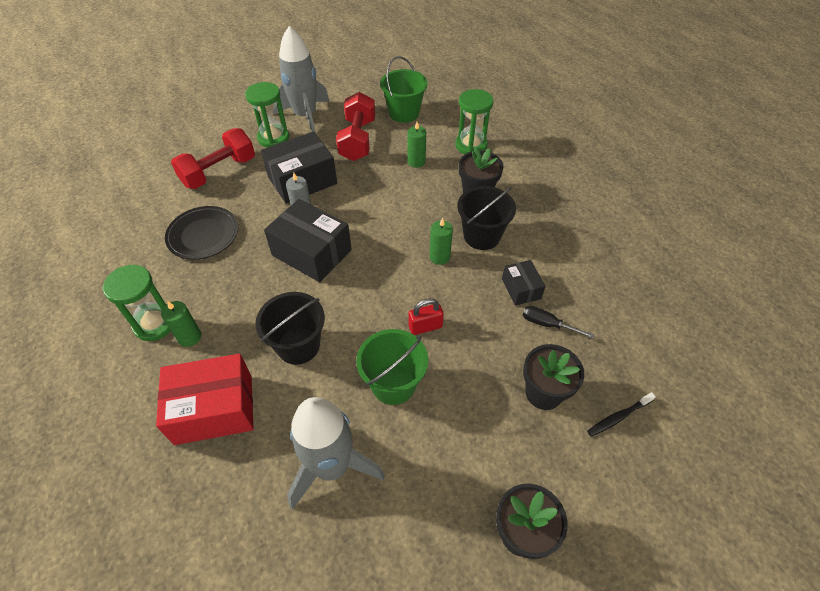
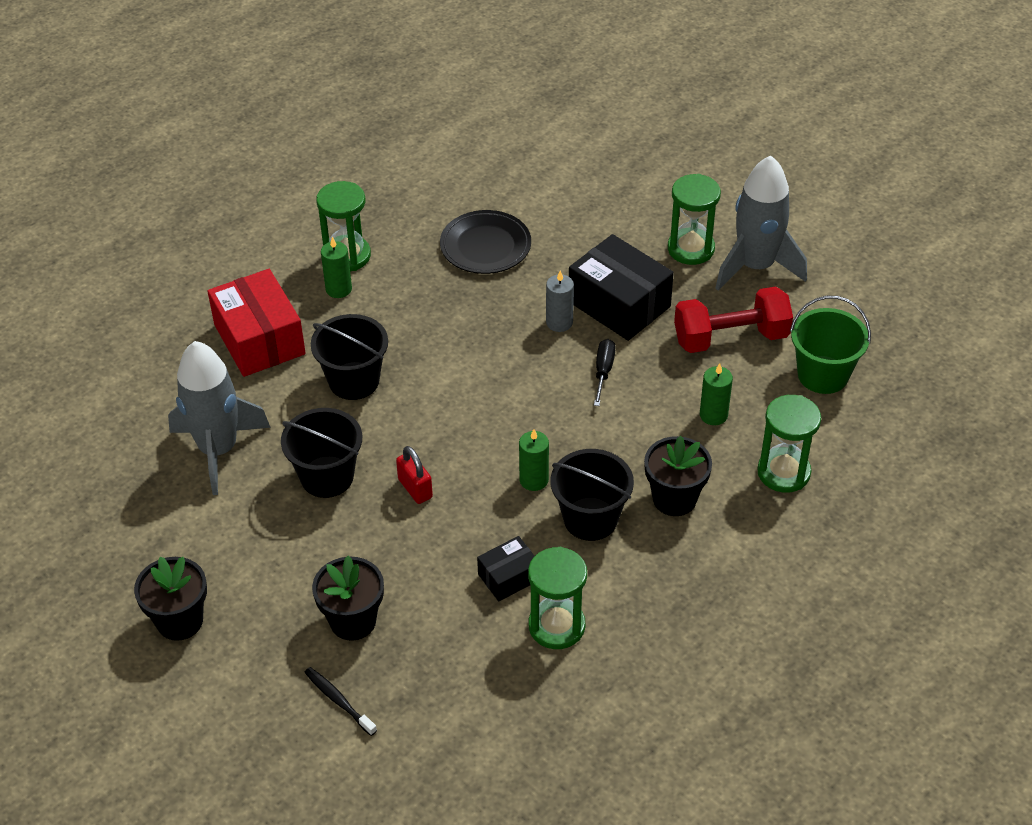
camera: 75 degrees right, 5 degrees down
(219, 172) = (599, 220): red dumbbell -> none
(312, 252) = (494, 352): black box -> none
(393, 384) = (327, 477): green bucket -> black bucket
(547, 324) = (457, 614): black screwdriver -> black screwdriver (603, 371)
(566, 272) = (556, 626): none -> green hourglass

